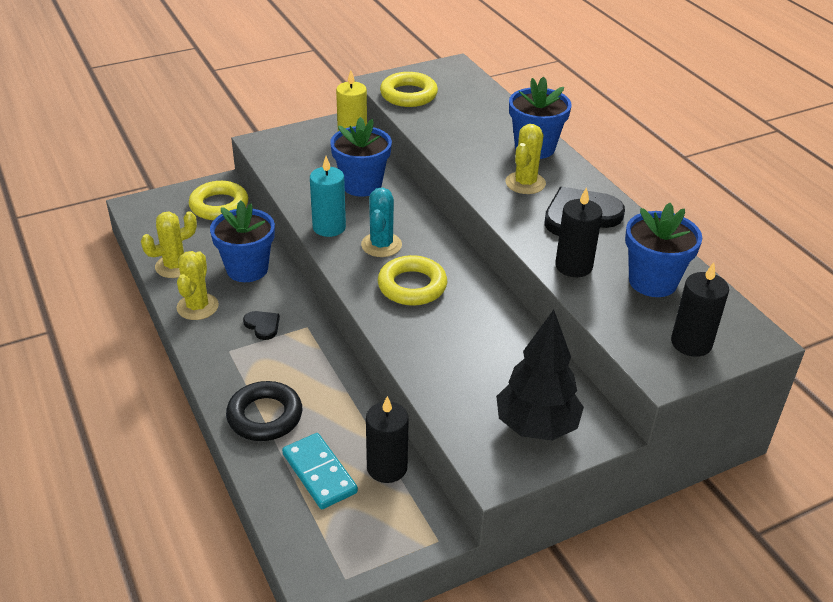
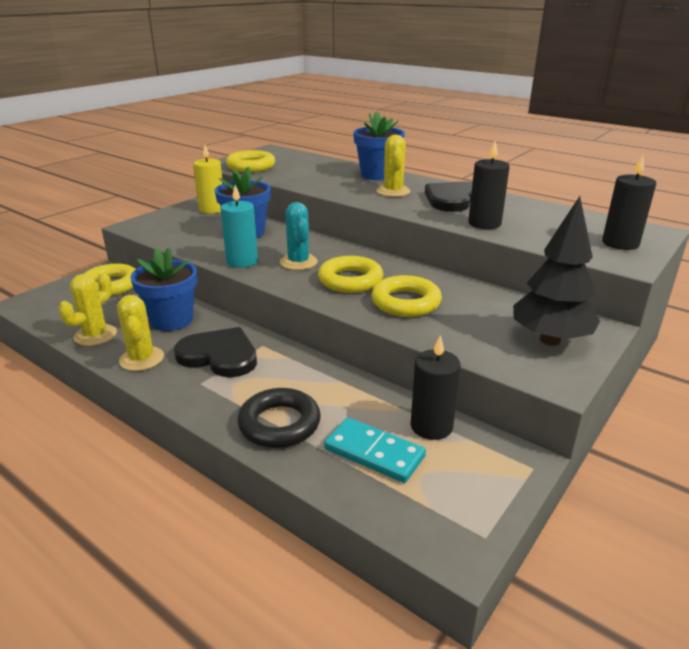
camera: 25 degrees left, 10 degrees down
(262, 325) = (219, 355): black heart -> black heart, size x2.02
(441, 333) = (405, 302): none -> yellow ring
(652, 281) = (548, 220): blue flower pot -> none

